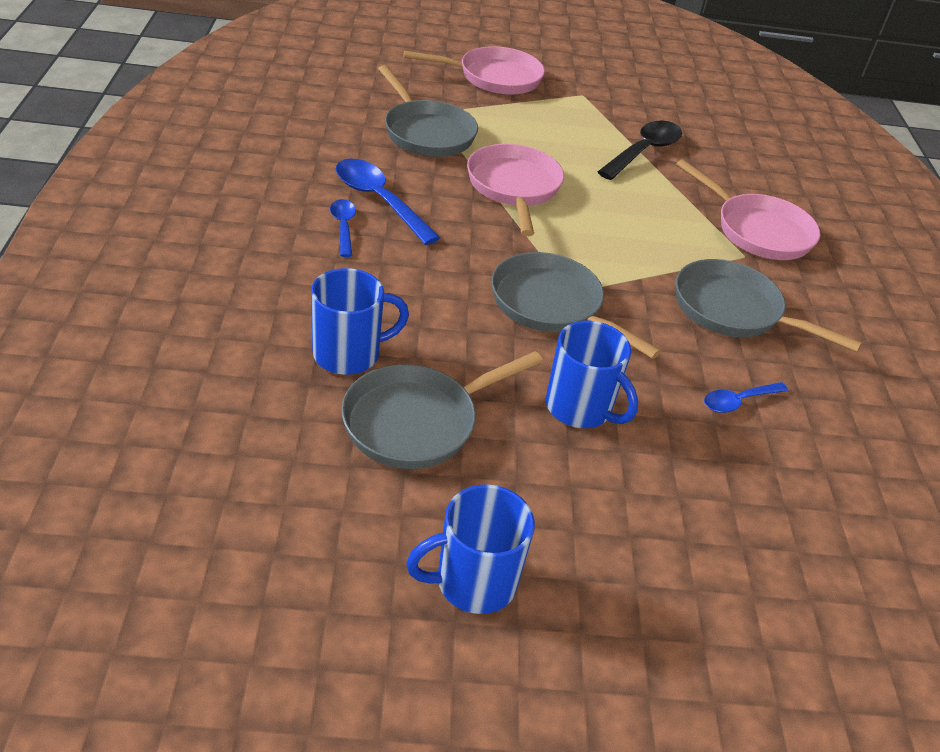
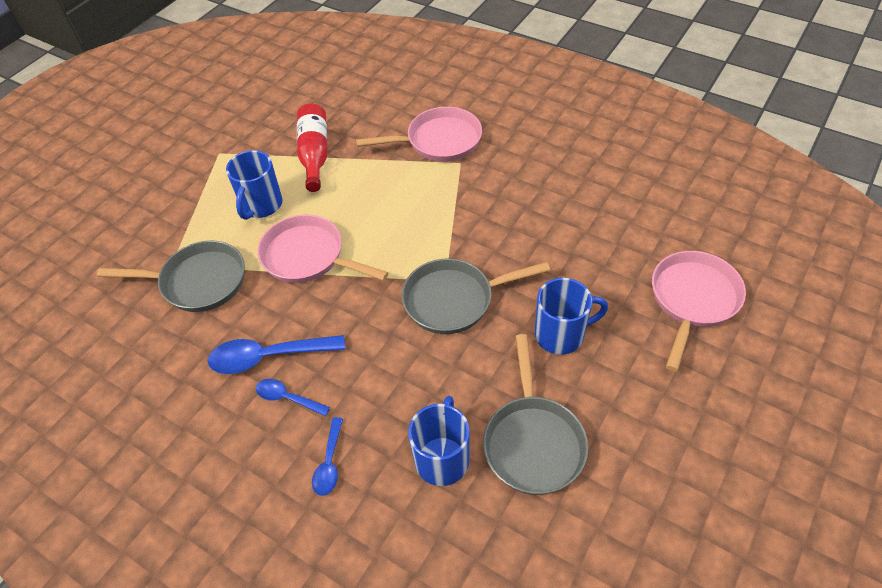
camera: 50 degrees left, 10 degrees up
(473, 582) = (687, 472): blue mug -> blue mug (261, 205)
(494, 78) = (154, 198): pink pan -> pink pan (692, 300)
(644, 151) = (314, 154): black spoon -> red bottle
(733, 311) = (509, 199): grey pan -> none
(738, 401) = (591, 244): blue spoon -> blue spoon (329, 463)

